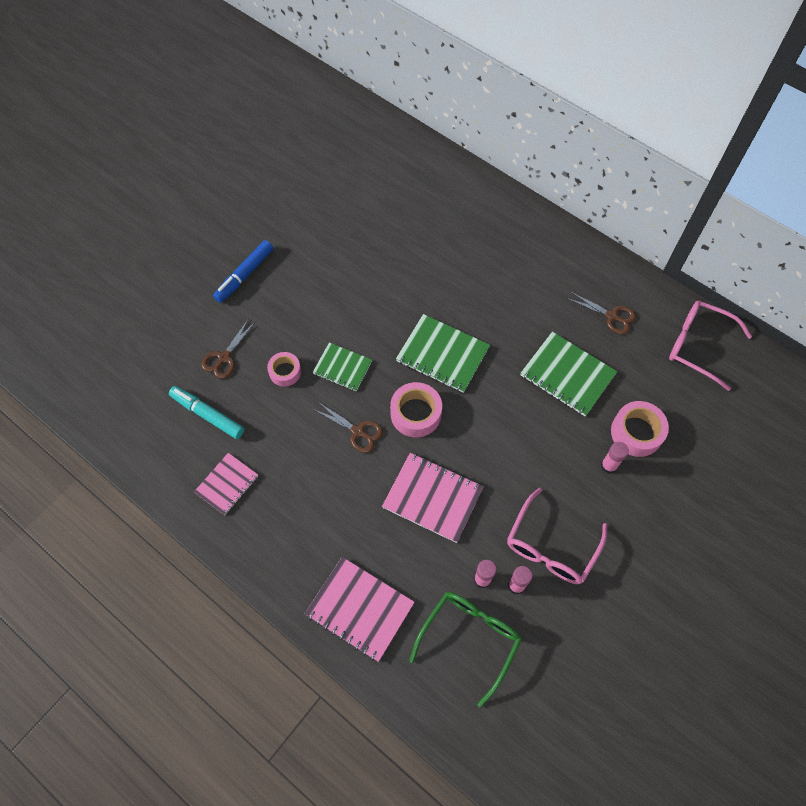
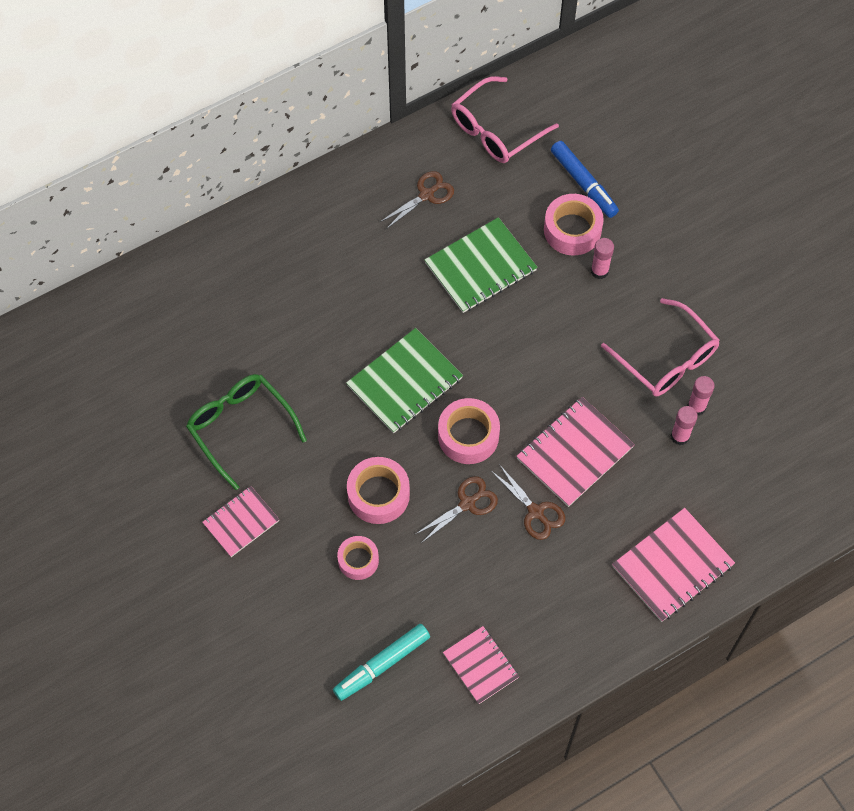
camera: 70 degrees left, 0 degrees up
(224, 357) = (310, 625): brown scissors -> brown scissors (535, 512)
(245, 275) = (198, 569): blue marker -> blue marker (583, 183)
(289, 288) = (241, 522): none -> pink notebook
(342, 368) = (378, 494): green notebook -> pink tape
(469, 639) = (737, 470): green glasses -> green glasses (240, 427)

